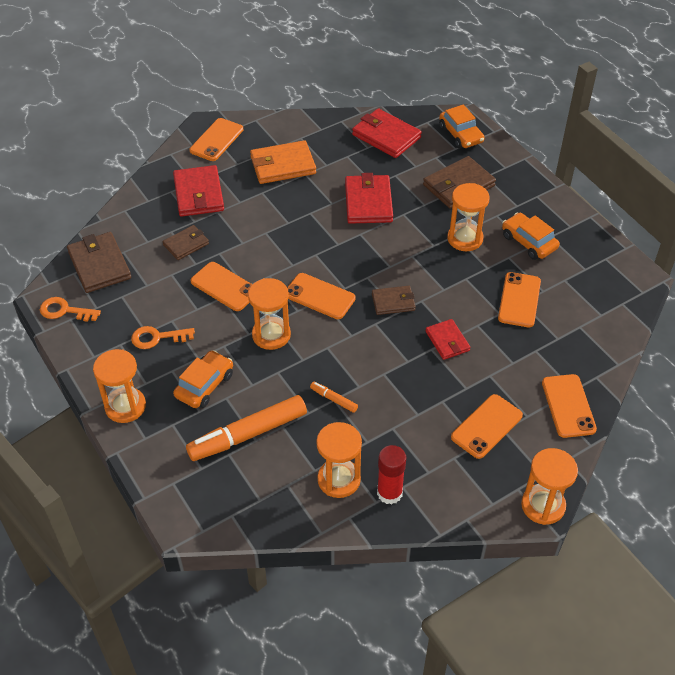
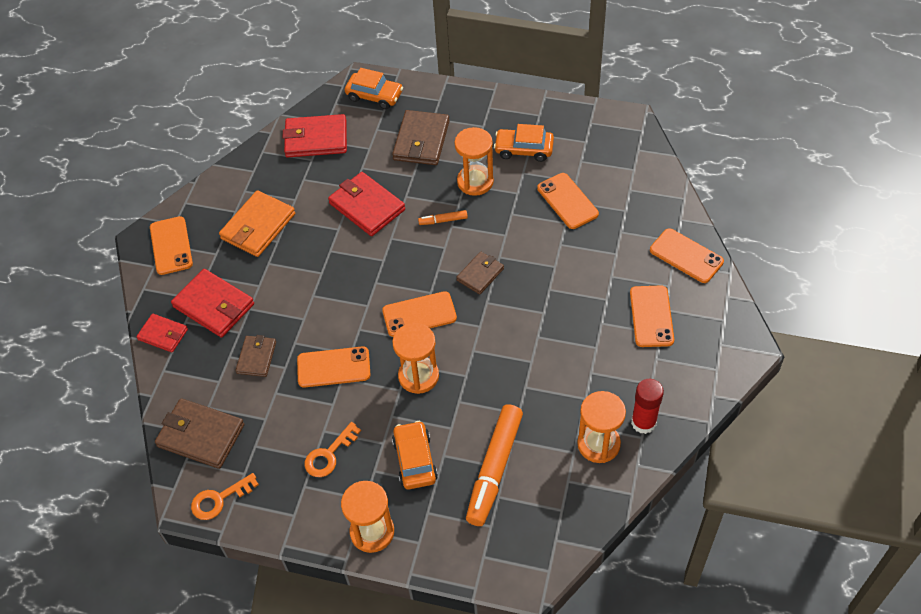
camera: 40 degrees left, 5 degrees up
(333, 399) = (525, 387): orange marker -> orange marker (443, 220)
(447, 341) = (553, 274): red wallet -> red wallet (163, 334)
(543, 505) = (748, 342): orange hourglass -> none

